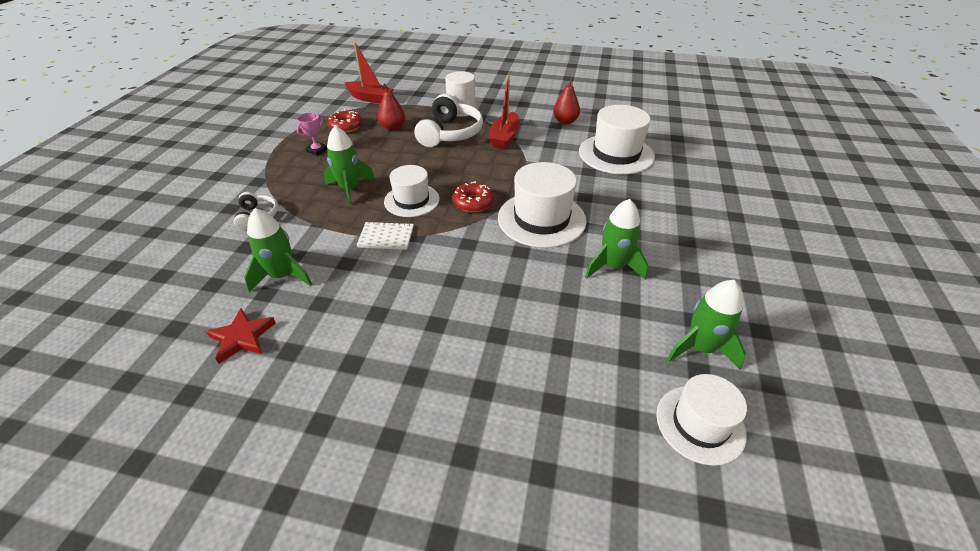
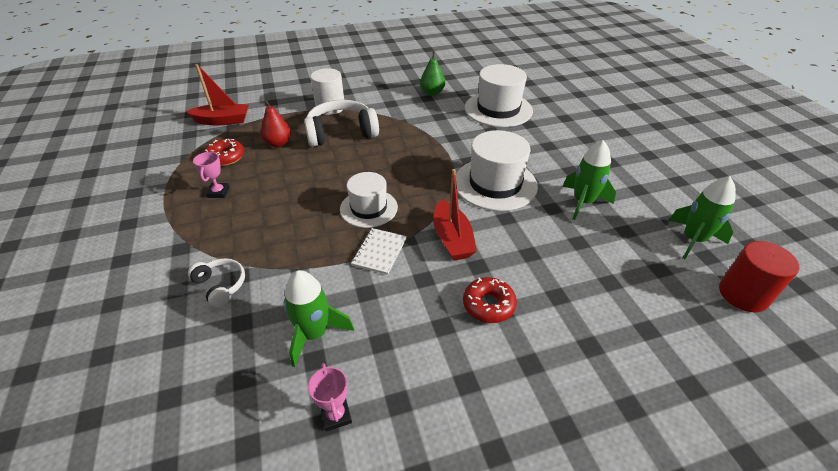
camera: 30 degrees left, 0 degrees up
(242, 337) = (336, 415): red star -> pink trophy
(350, 189) = (296, 219): green rocket -> none
(386, 237) = (379, 252): white notebook -> white notebook turned 45 degrees counterclockwise
(450, 133) = (341, 133): white headphones -> white headphones turned 90 degrees counterclockwise
(473, 202) = (426, 190): red donut -> red donut (488, 305)
(504, 137) = (395, 122): red boat -> red boat (452, 239)
(565, 121) = (432, 93): red pear -> green pear
(700, 424) = (743, 294): white hat -> red cylinder

